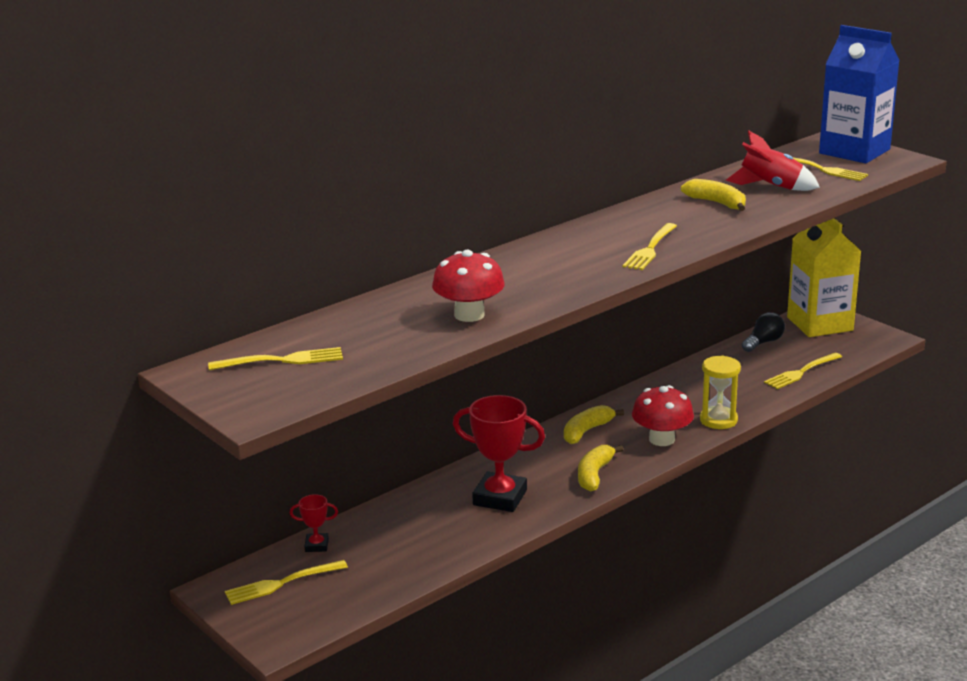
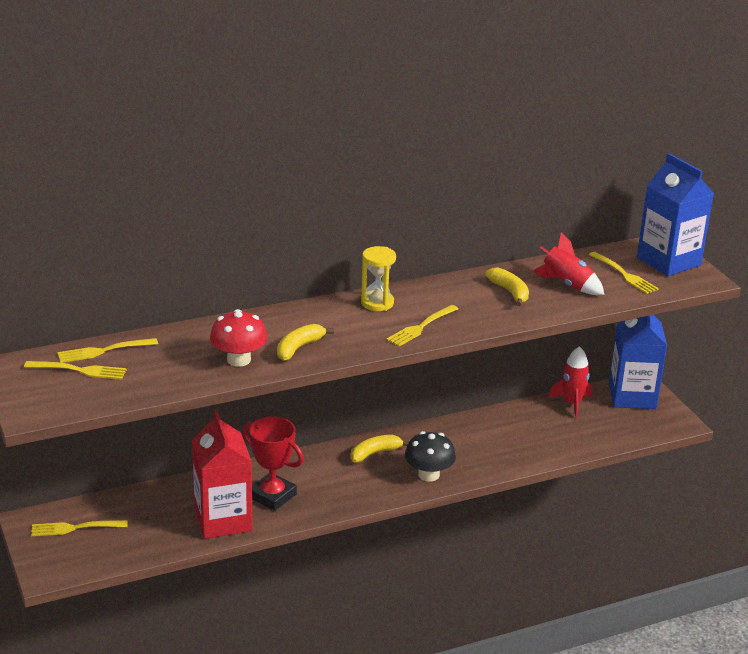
camera: 15 degrees right, 5 degrees up
(316, 545) = (116, 503): red trophy -> none
(458, 535) = (223, 520): none -> red carton
(594, 475) = (356, 493): yellow banana -> yellow banana (299, 348)
(662, 439) = (428, 475): red mushroom -> black mushroom
(718, 420) = (485, 468): yellow hourglass -> yellow hourglass (377, 303)
(763, 342) = (572, 404): black light bulb -> red rocket
(801, 372) = (584, 439): yellow fork -> yellow fork (103, 351)
(819, 324) = (632, 396): yellow carton -> blue carton

